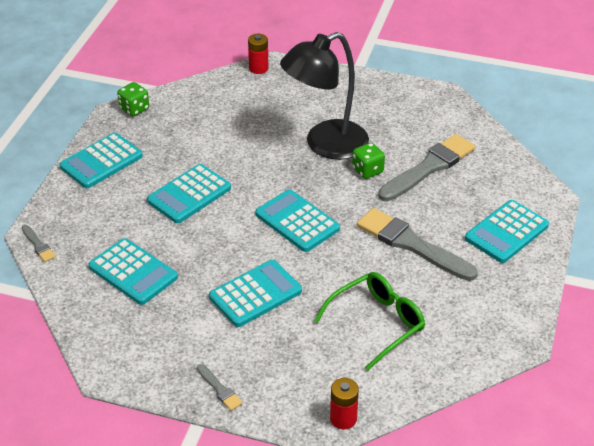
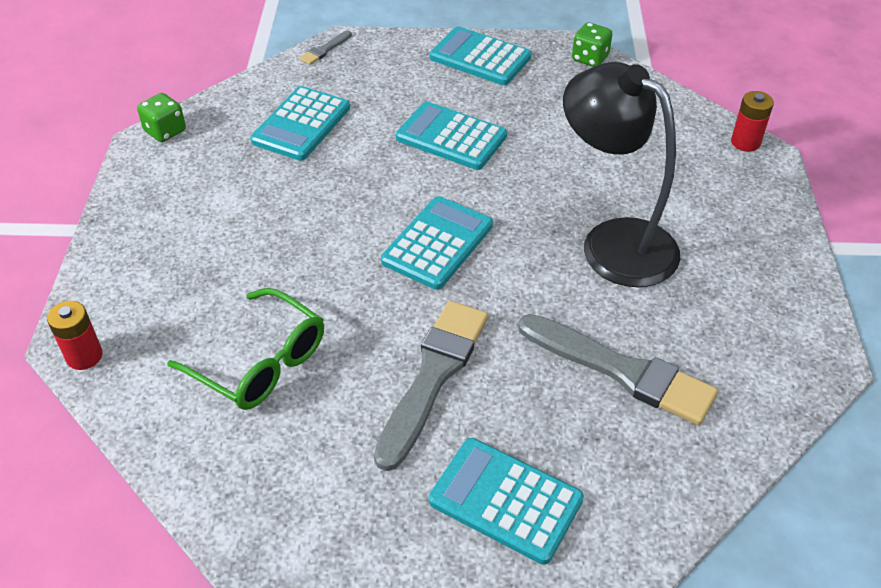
camera: 75 degrees right, 5 degrees up
(220, 389) = (126, 233): grey brush -> none
(255, 294) = (289, 232): turquoise calculator -> none
(367, 170) = (578, 298): green dice -> green dice (165, 131)

